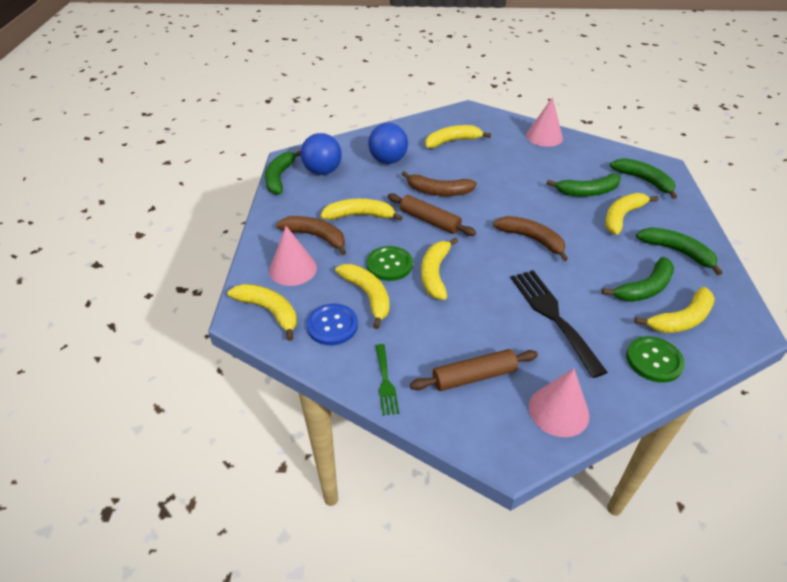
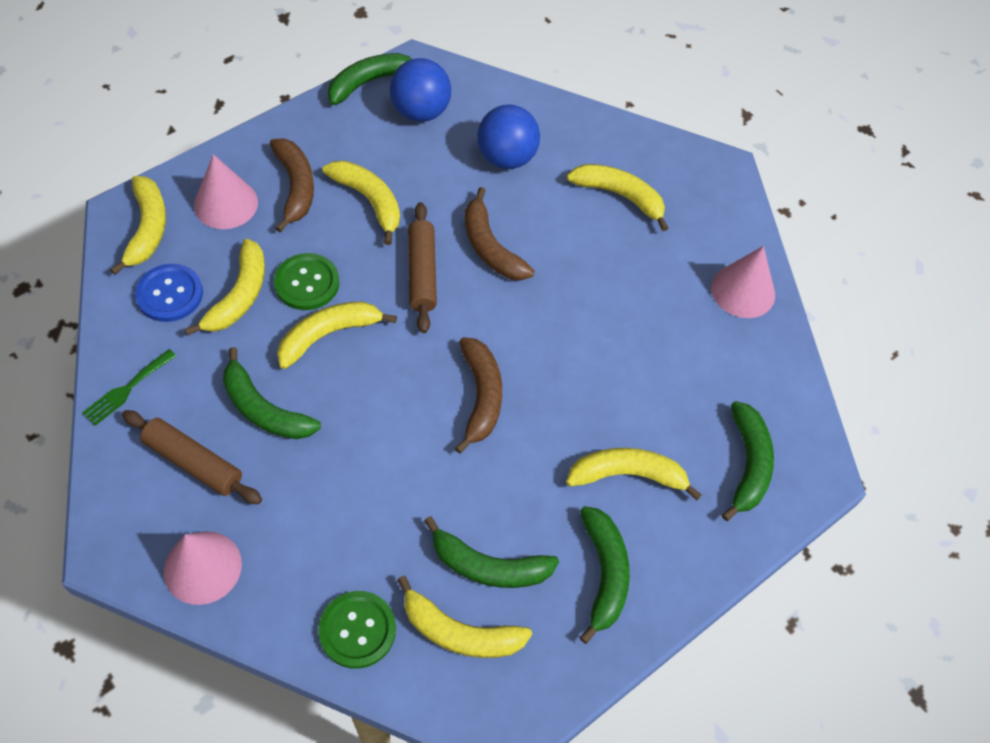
camera: 45 degrees right, 15 degrees up
(553, 316) = (352, 490): black fork -> none
(588, 192) = (650, 408): green banana -> green banana (264, 409)

